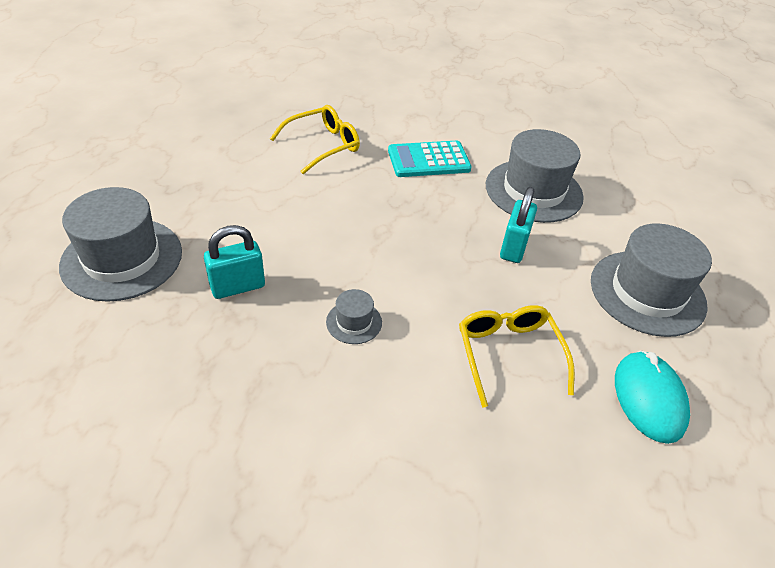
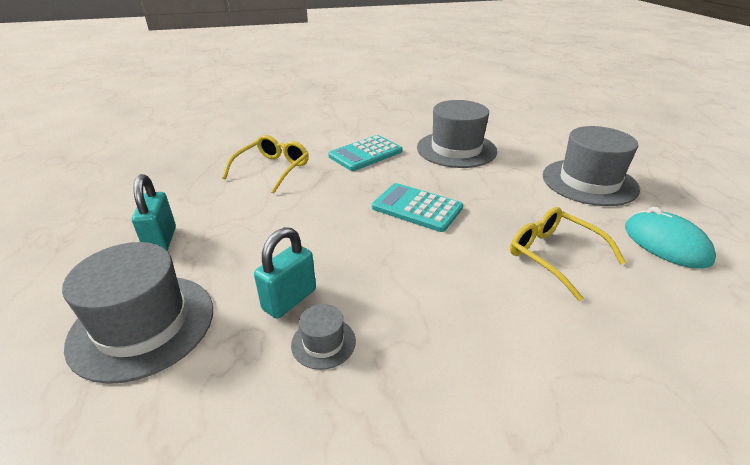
camera: 25 degrees left, 10 degrees down
(354, 322) = (419, 284): grey hat -> grey hat (323, 343)
(423, 245) = (417, 208): none -> turquoise calculator
(513, 247) = (480, 186): turquoise padlock -> turquoise padlock (161, 240)

